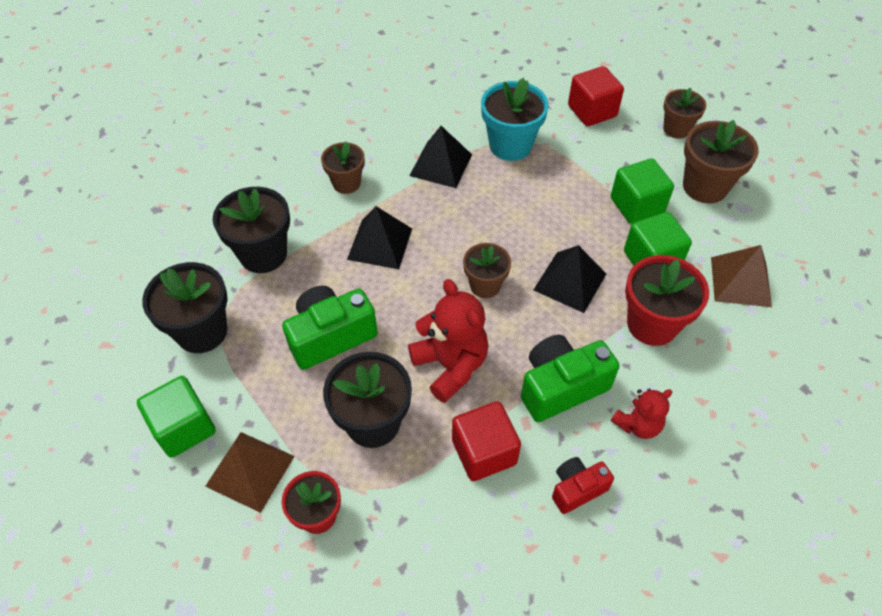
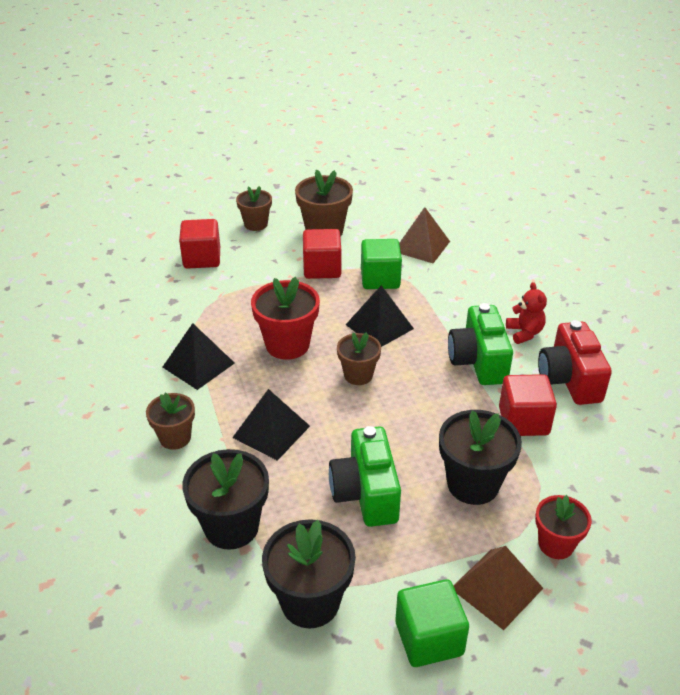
camera: 70 degrees left, 15 degrees down
(450, 366) = (433, 419): red teddy bear -> none
(510, 145) = (207, 315): turquoise flower pot -> none
(577, 489) = (569, 379): red camera -> red camera, size x1.70
(637, 205) = (322, 269): green cube -> red cube
(652, 324) = (440, 298): red flower pot -> red flower pot (287, 345)

